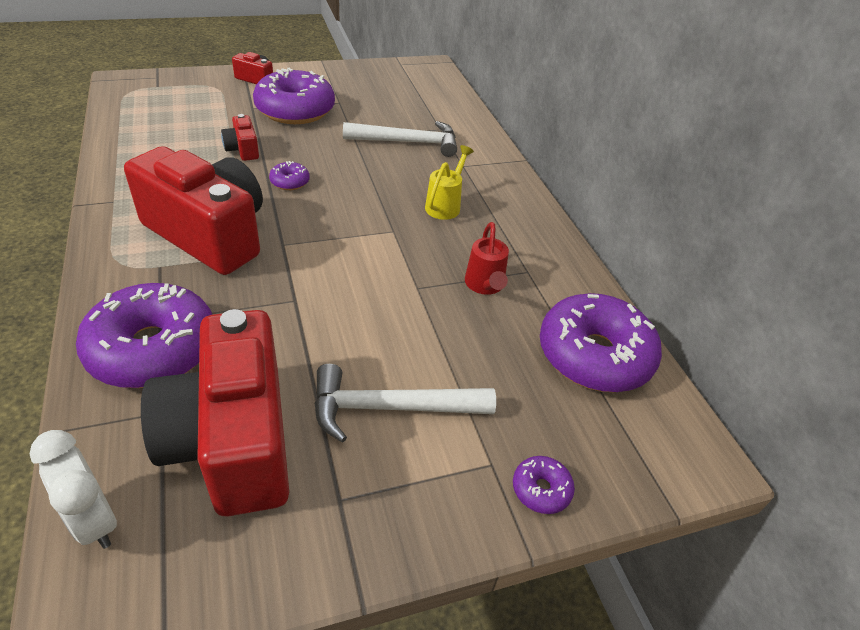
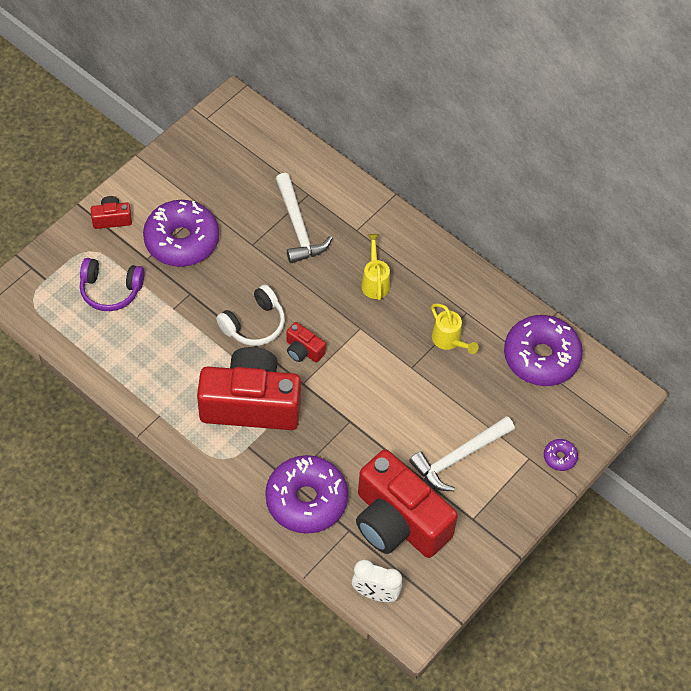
camera: 30 degrees left, 15 degrees up
(197, 111) = (110, 290): none -> purple headphones
(243, 149) = (189, 311): red camera -> red camera (303, 350)
(290, 182) = (254, 324): purple donut -> white headphones
(408, 142) = (298, 227): white hammer -> white hammer turned 105 degrees clockwise
(485, 286) = (449, 341): red watering can -> yellow watering can

